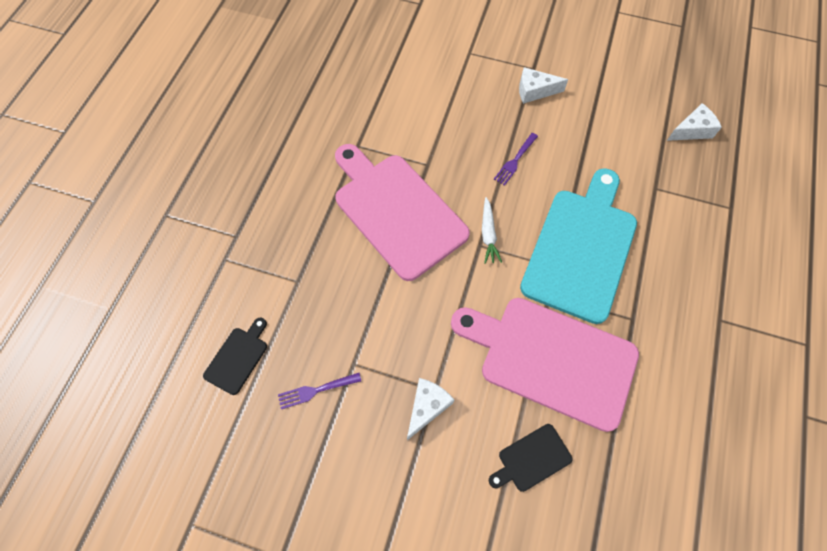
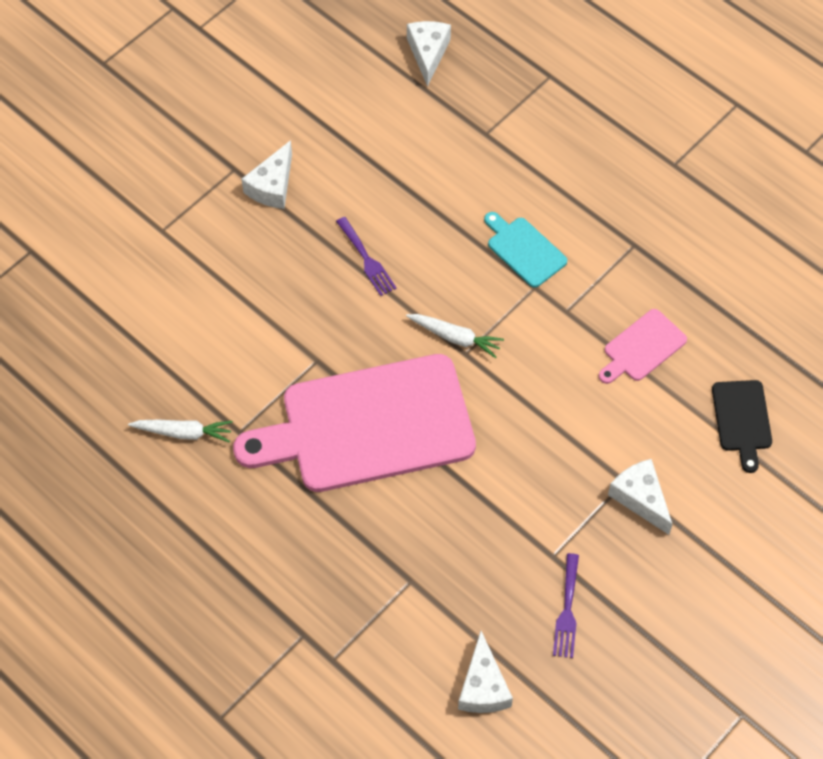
camera: 65 degrees left, 5 degrees down
(238, 357) = (483, 686): black cutting board -> white cheese
(343, 119) = (183, 432): none -> white carrot
(551, 358) = (642, 348): pink cutting board -> pink cutting board, size x0.43
(581, 248) = (524, 250): turquoise cutting board -> turquoise cutting board, size x0.43

